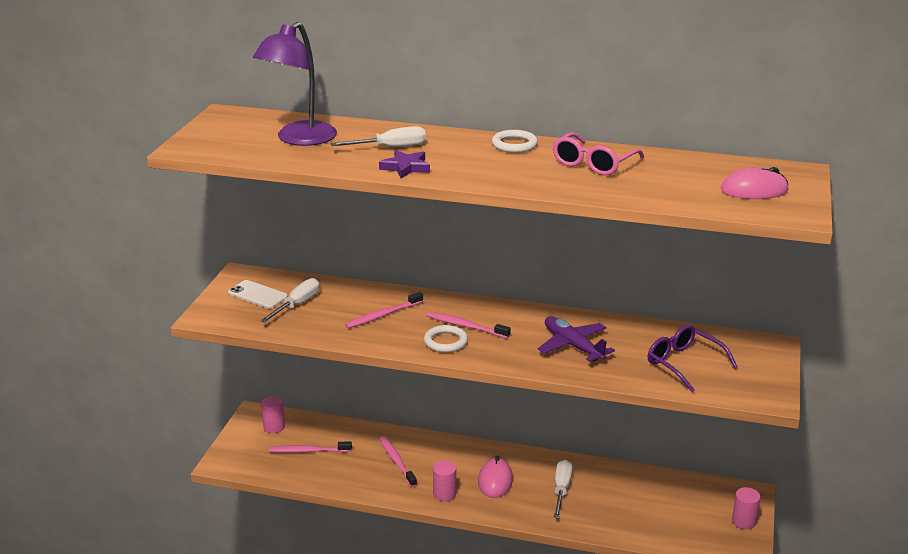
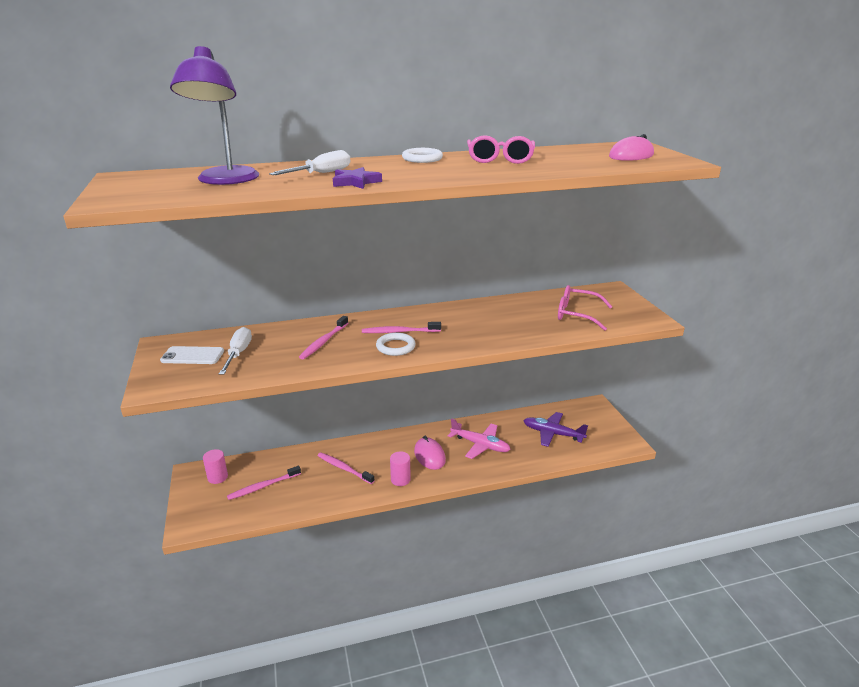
camera: 30 degrees left, 0 degrees up
(561, 490) = (480, 445): white screwdriver -> pink plane
(573, 346) = (492, 323): purple plane -> purple plane (552, 433)
(683, 363) = (576, 314): purple glasses -> pink glasses
(743, 521) = (608, 423): pink cylinder -> none

